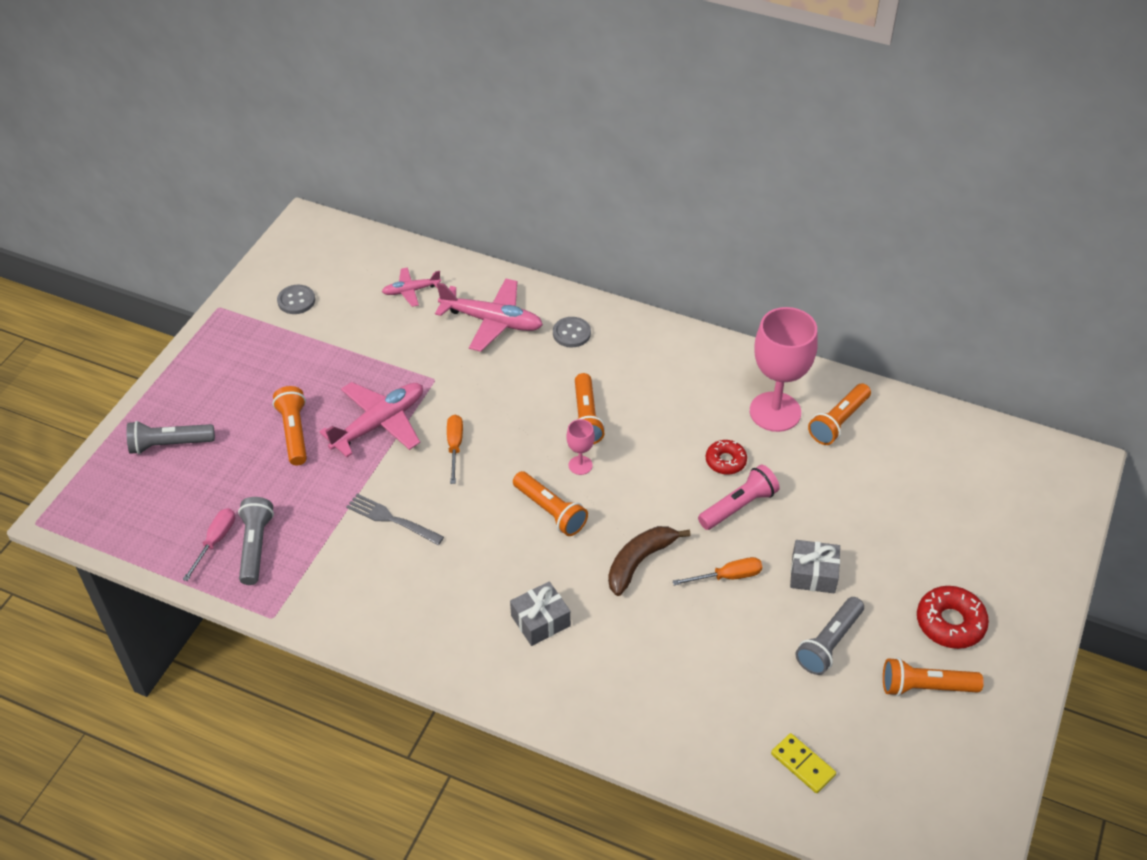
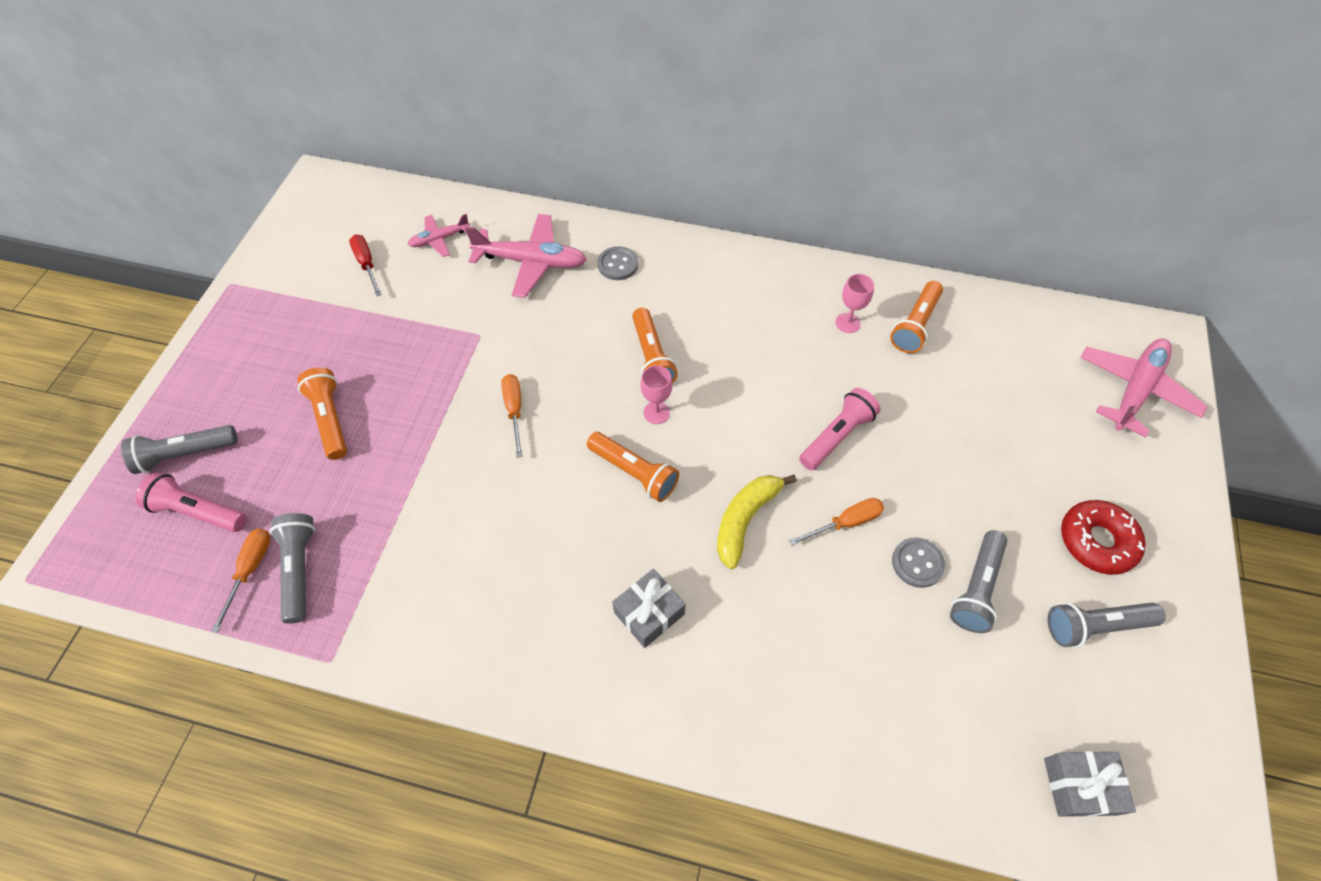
camera: 10 degrees left, 10 degrees up
(177, 491) = (198, 511): none -> pink flashlight
(215, 541) = (250, 570): pink screwdriver -> orange screwdriver
(296, 301) = (316, 266): grey button -> grey button (917, 563)
(342, 305) = (367, 264): none -> red screwdriver
(379, 424) = (426, 395): pink plane -> pink plane (1135, 390)
(391, 519) = (456, 510): grey fork -> none
(639, 562) = (745, 520): brown banana -> yellow banana
(725, 461) = (810, 386): red donut -> none
(775, 412) = (847, 323): pink goblet -> pink goblet, size x0.45
(802, 764) = (990, 753): yellow domino -> none
(813, 574) = (936, 505): grey gift -> grey gift (1079, 786)
(925, 687) = (1095, 626): orange flashlight -> grey flashlight

